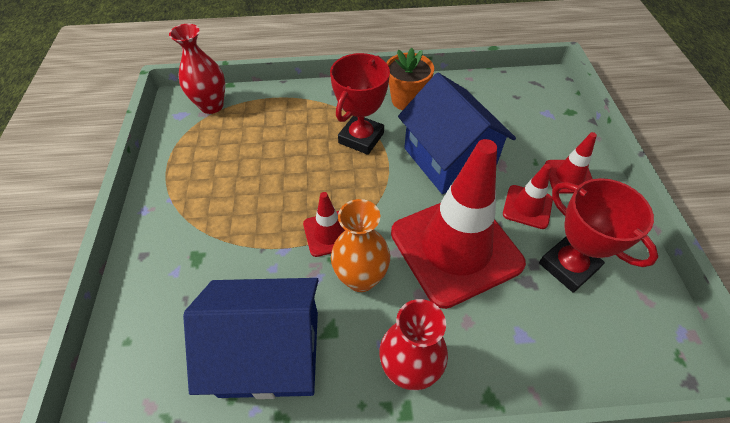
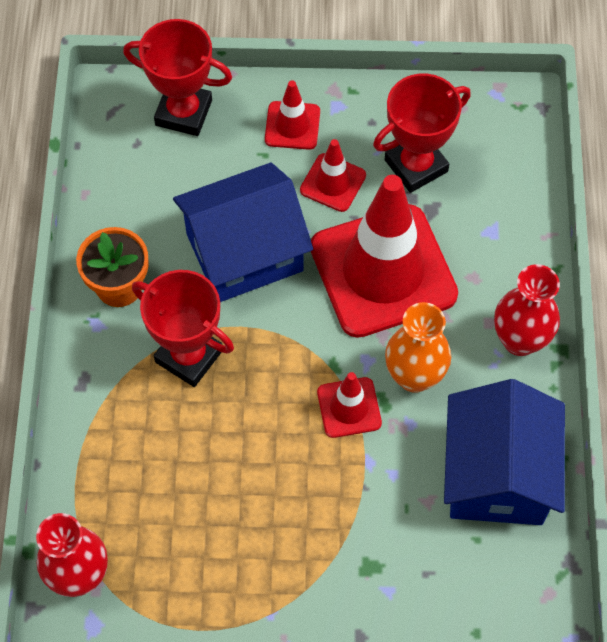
camera: 85 degrees left, 10 degrees up
(551, 116) = (183, 113): none -> red trophy

